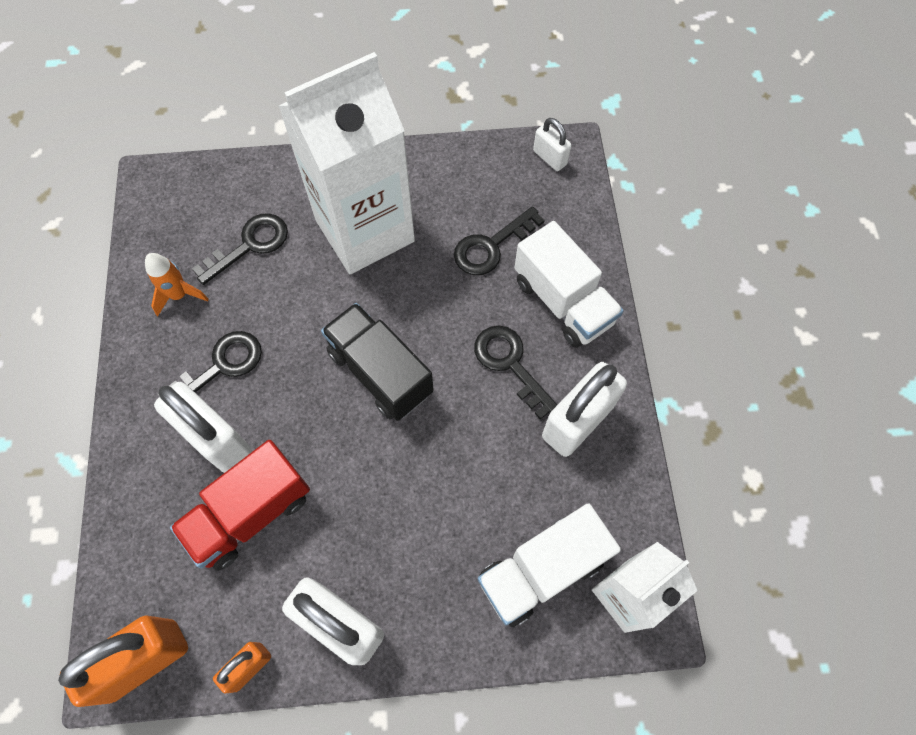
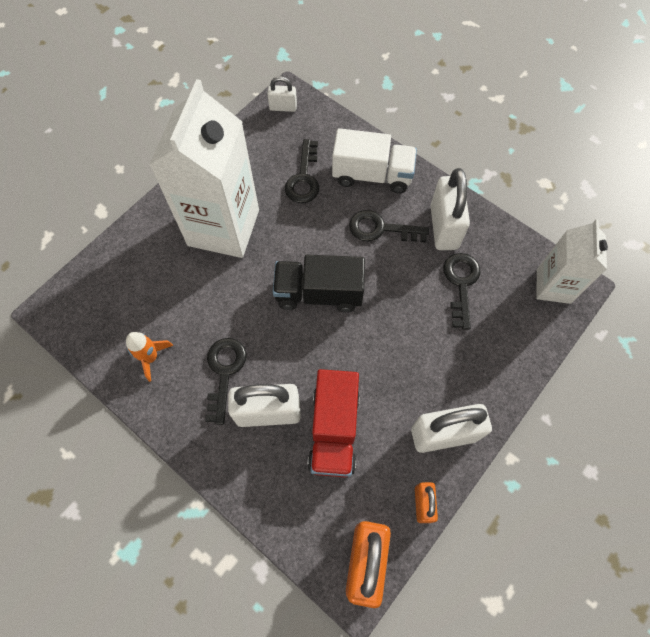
camera: 45 degrees left, 0 degrees up
(250, 245) = (162, 293): black key -> black key (461, 284)
(542, 570) = (506, 312): white truck -> none

